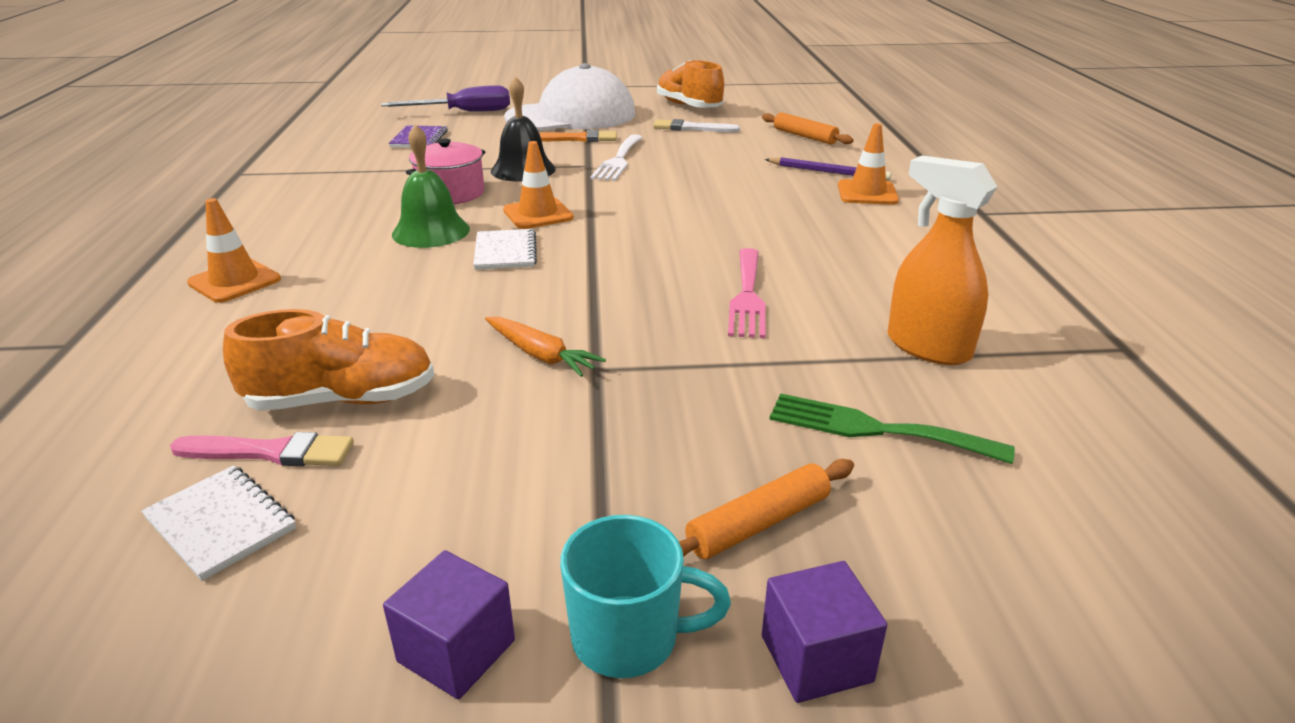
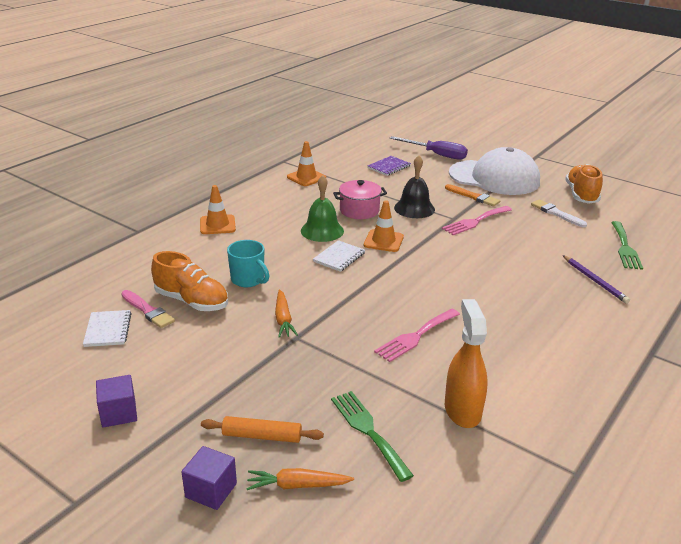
camera: 40 degrees right, 0 degrees up
(618, 160) = (475, 221): white fork -> pink fork
(628, 638) = (167, 443): turquoise mug -> turquoise mug (248, 280)
(805, 136) = (625, 247): orange rolling pin -> green fork
(867, 193) = (594, 306): orange traffic cone -> orange traffic cone (306, 177)
(913, 557) = (297, 485): none -> orange carrot

